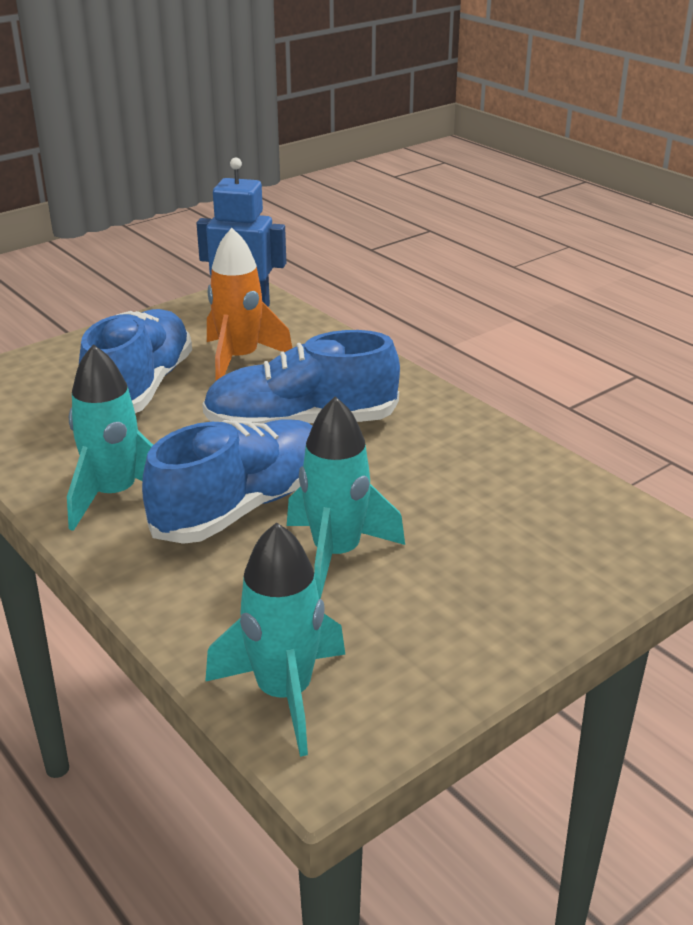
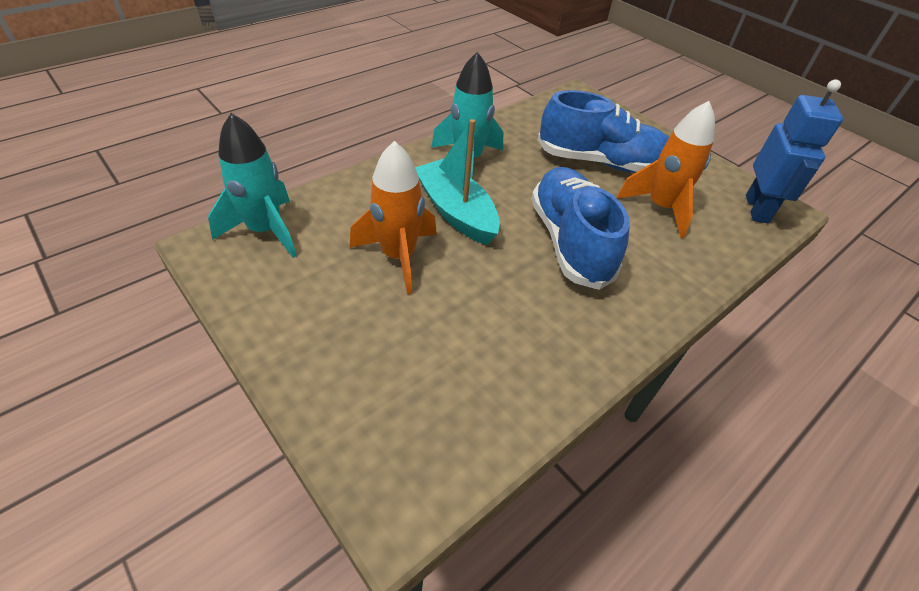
camera: 85 degrees right, 15 degrees up
(242, 507) = (456, 212): blue shoe -> turquoise boat
(336, 554) = (398, 256): turquoise rocket -> orange rocket

